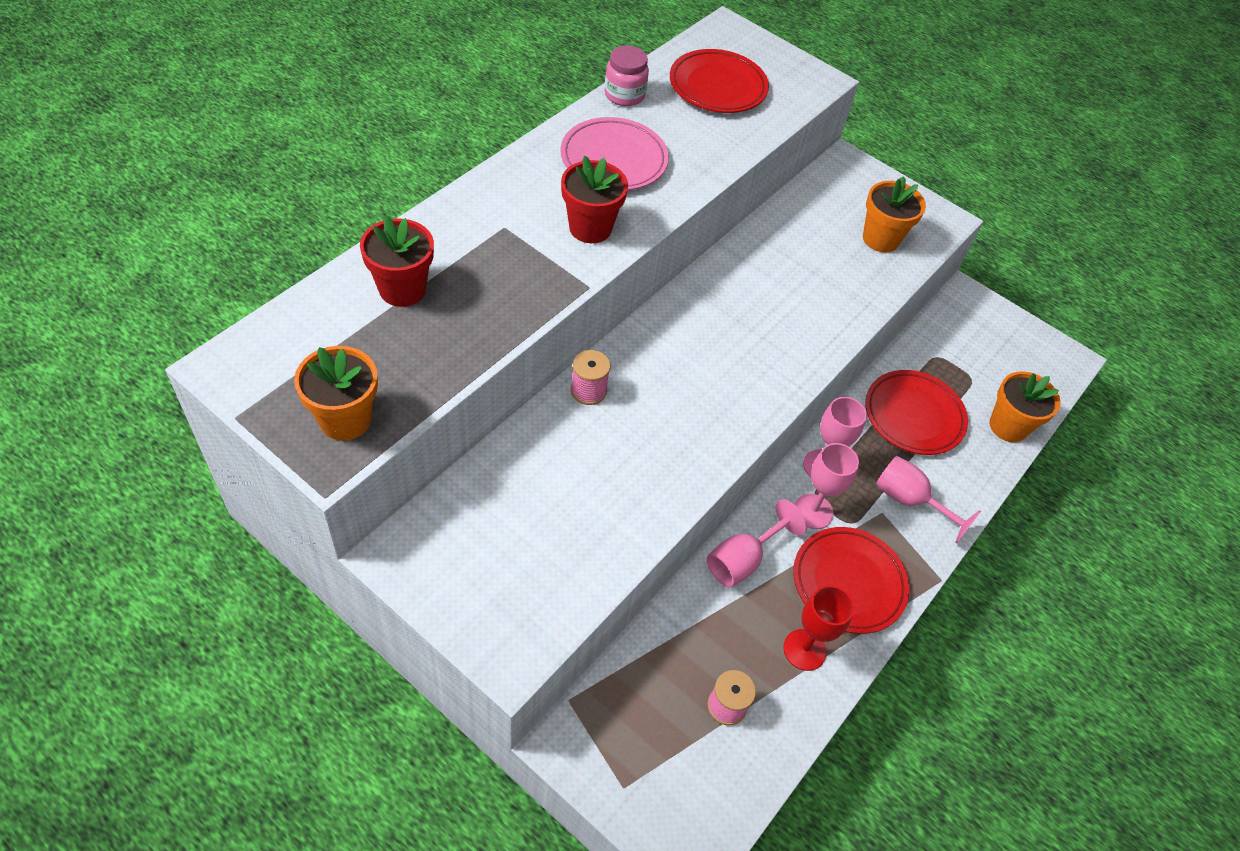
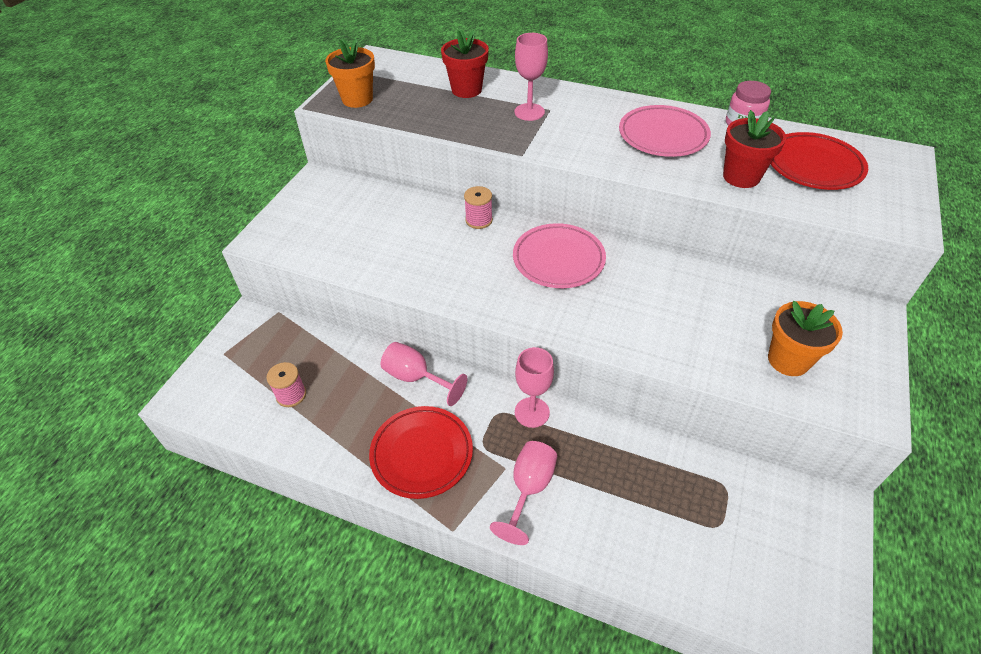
camera: 80 degrees right, 5 degrees down
(590, 228) = (580, 142): red flower pot -> red flower pot (741, 177)
(691, 342) = (558, 259): none -> pink plate
(804, 650) = (349, 434): red goblet -> none
(813, 511) = (482, 415): pink goblet -> pink goblet (529, 112)
(913, 416) = (632, 477): red plate -> none
(1008, 426) = (676, 573): orange flower pot -> none

